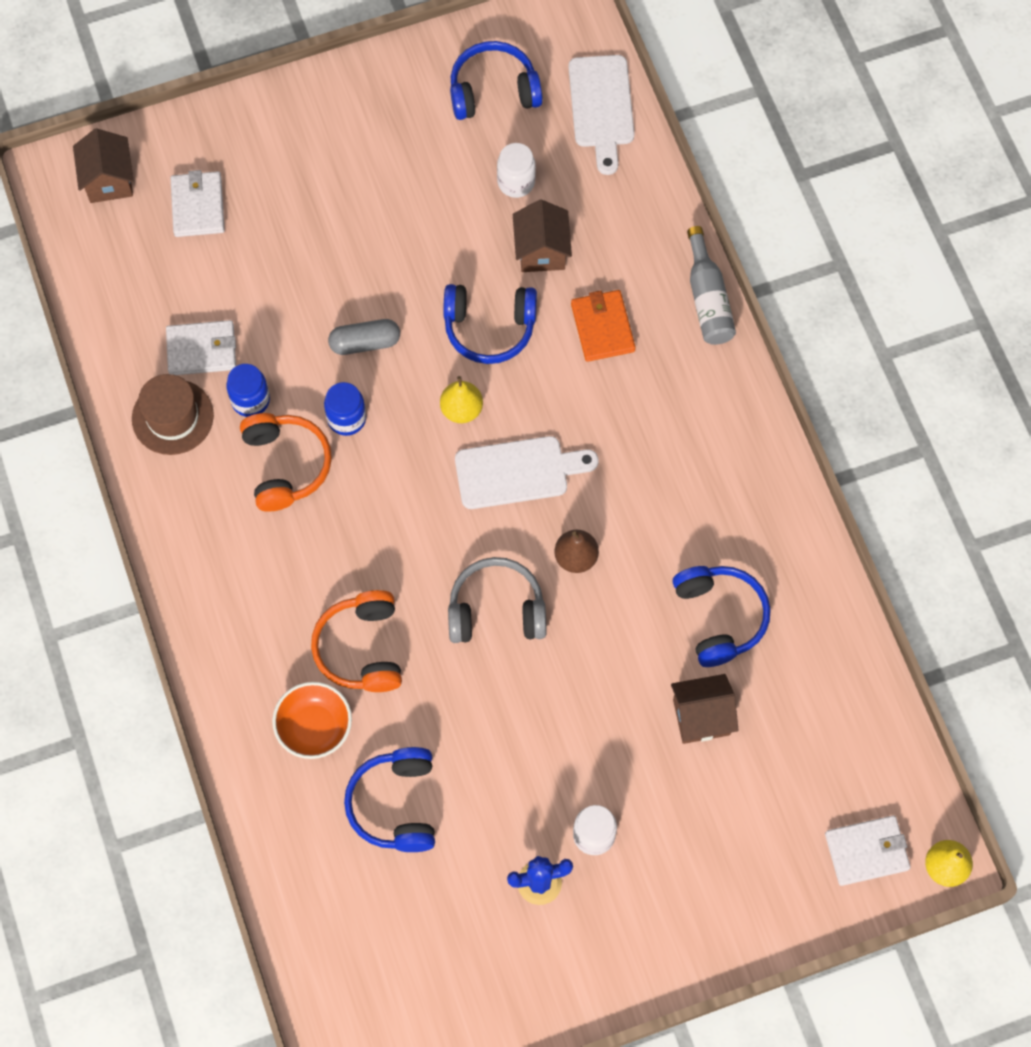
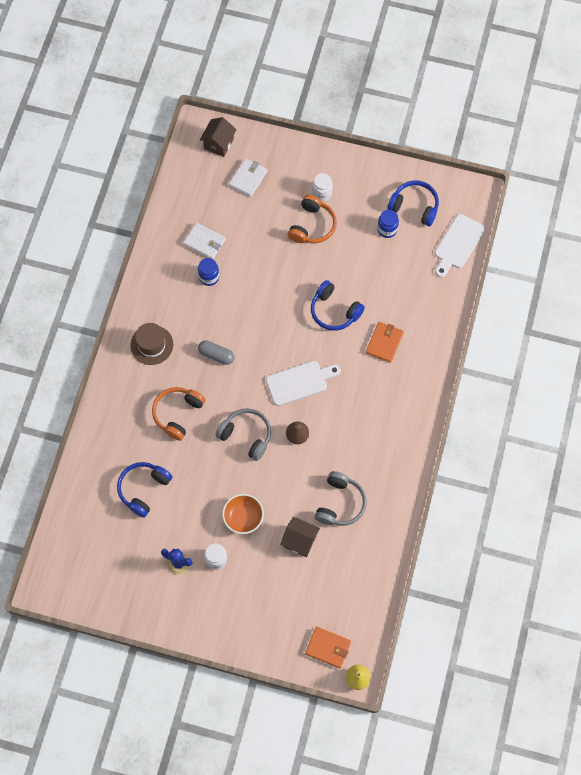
camera: 35 degrees right, 0 degrees up
(172, 417) = (171, 263): brown hat -> brown hat (151, 345)
(285, 465) = (203, 315): orange headphones -> orange headphones (312, 226)
(314, 727) = (134, 434): orange bowl -> orange bowl (243, 517)
(346, 418) = (243, 311): blue jar -> blue jar (387, 229)
(365, 343) = (275, 283): grey capsule -> grey capsule (216, 355)
(461, 409) = (295, 339): yellow pear -> none
(516, 182) = (394, 254): white jar -> white jar (322, 193)
(518, 472) = (299, 382): white cutting board -> white cutting board turned 45 degrees counterclockwise
(541, 251) = (382, 292): brown house -> none
(708, 298) = (441, 360): grey bottle -> none
(719, 617) = (340, 503): blue headphones -> grey headphones
(866, 851) = (328, 648): white wallet -> orange wallet

